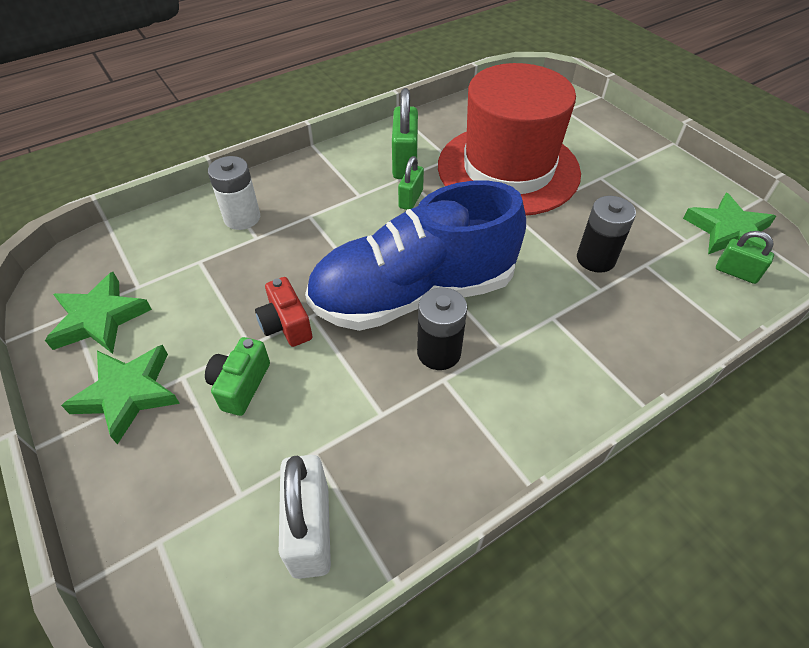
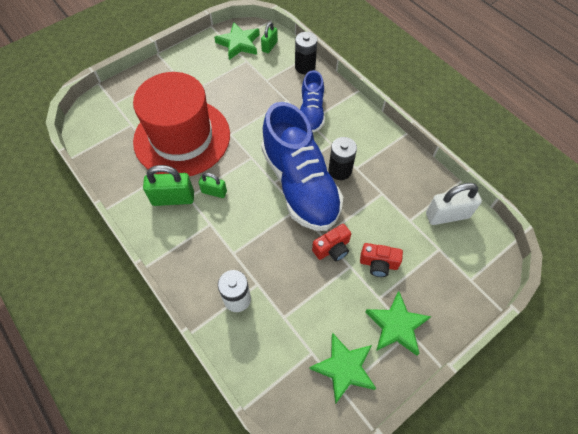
camera: 95 degrees left, 10 degrees up
(240, 385) = (378, 264): green camera -> red camera
(574, 322) = (311, 113): none -> blue shoe
(595, 259) = (264, 100): black battery -> black battery (305, 67)

